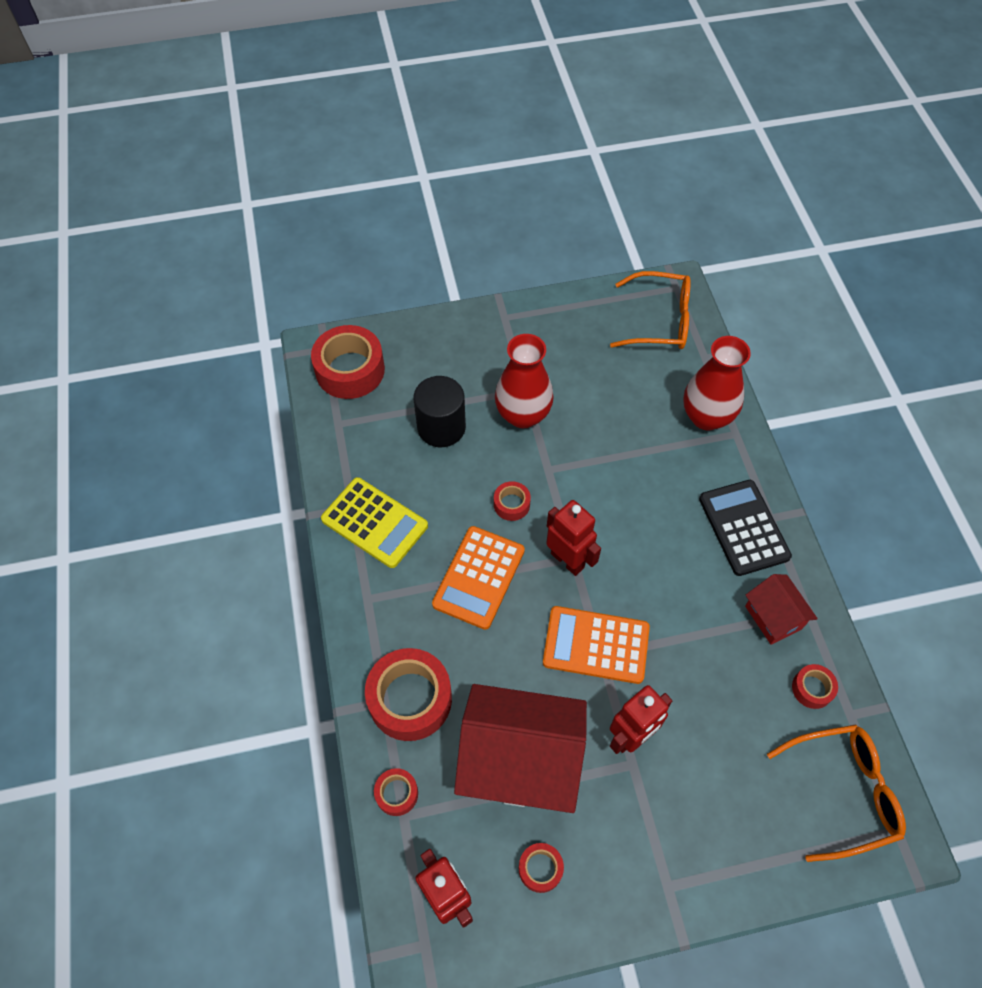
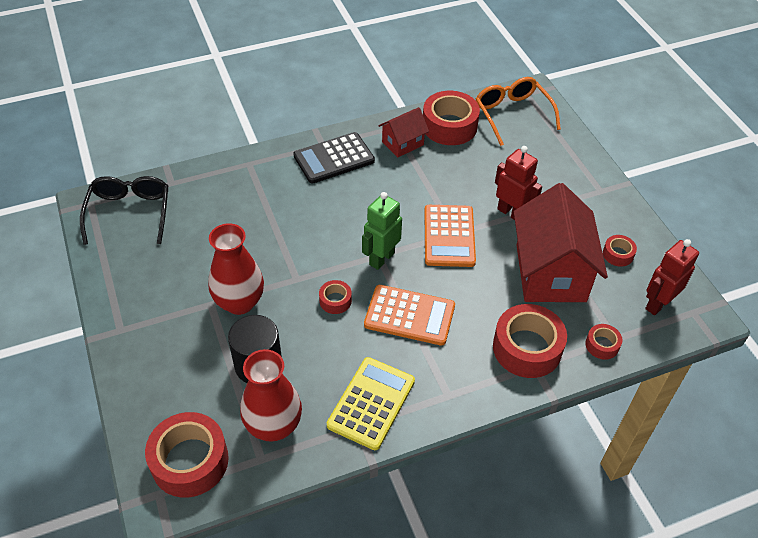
camera: 100 degrees left, 10 degrees down
(567, 560) = (381, 258): red robot -> green robot
(659, 321) = (129, 213): orange glasses -> black glasses
(706, 417) = (234, 180): red vase -> red vase (274, 426)
(812, 688) = (449, 126): red tape -> red tape, size x2.05

